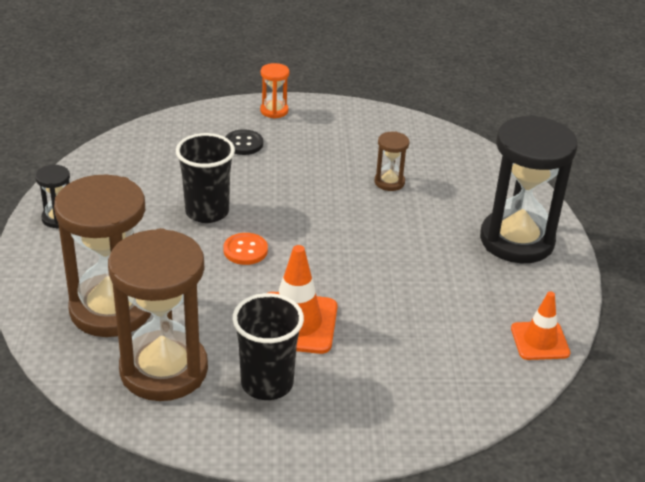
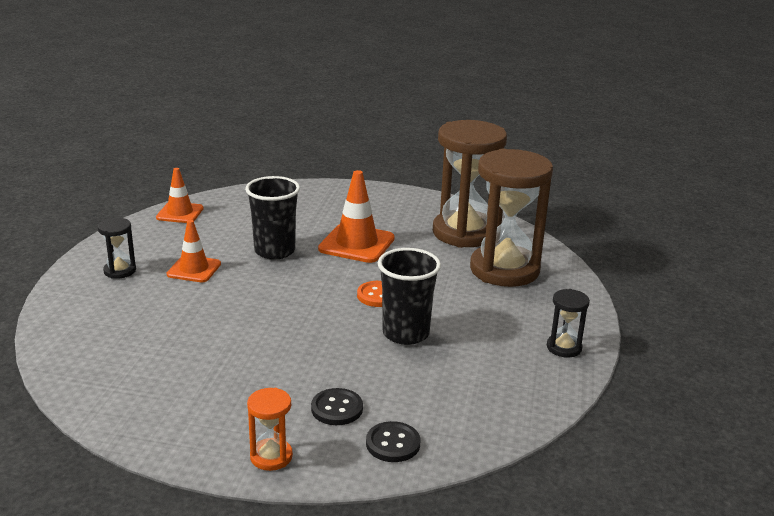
camera: 165 degrees left, 10 degrees down
(196, 127) = (393, 444): none -> black button
(267, 383) = (392, 218): black cup -> black cup (274, 251)
(389, 182) = (192, 337): brown hourglass -> none
(448, 254) = (194, 269): none -> orange traffic cone
(516, 240) = (120, 271): black hourglass -> black hourglass, size x0.44

